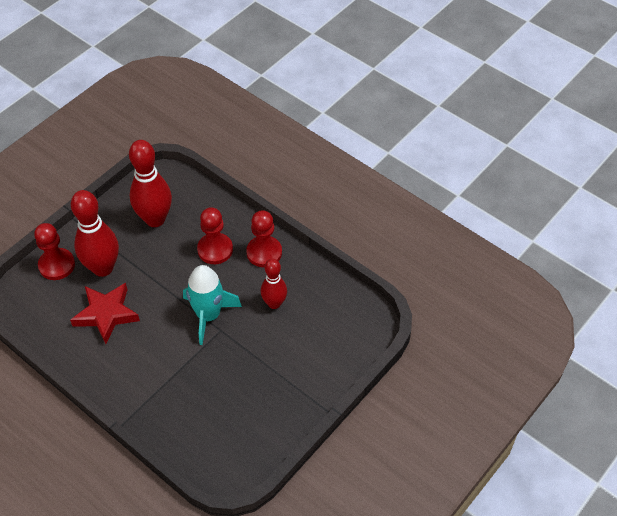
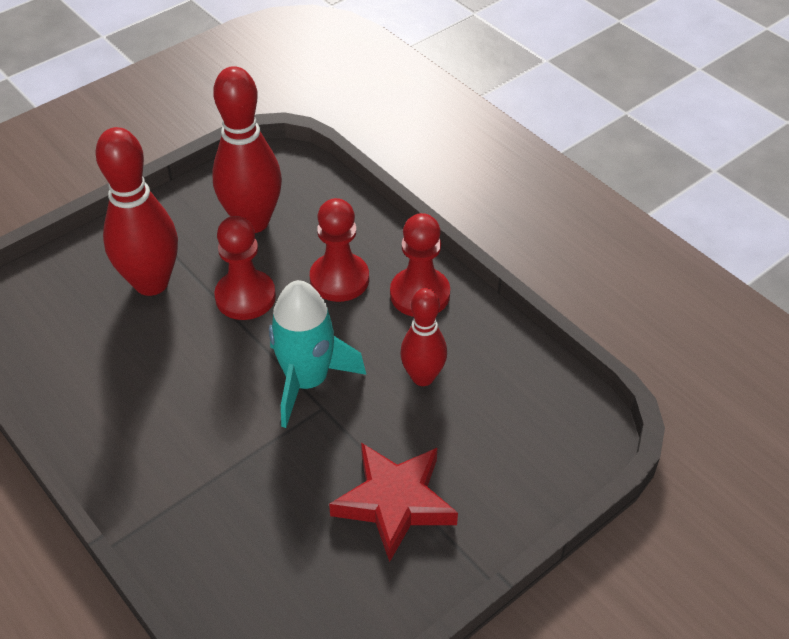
camera: 10 degrees right, 5 degrees down
(57, 265) = (80, 269): red pawn -> red pawn (245, 297)
(106, 314) = (138, 355): red star -> red star (395, 502)

